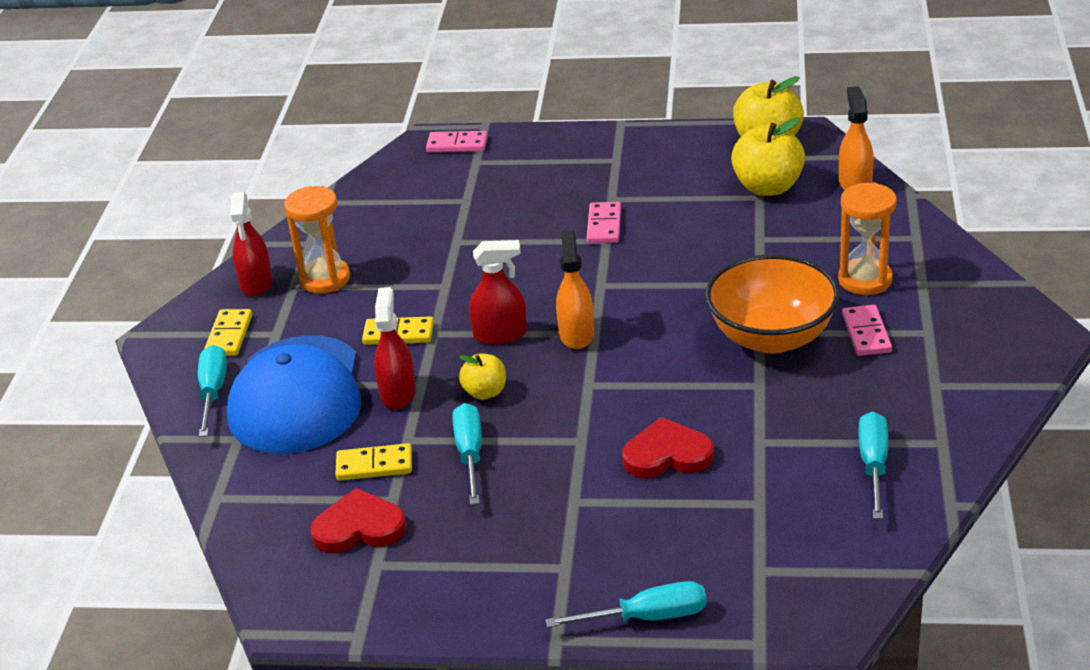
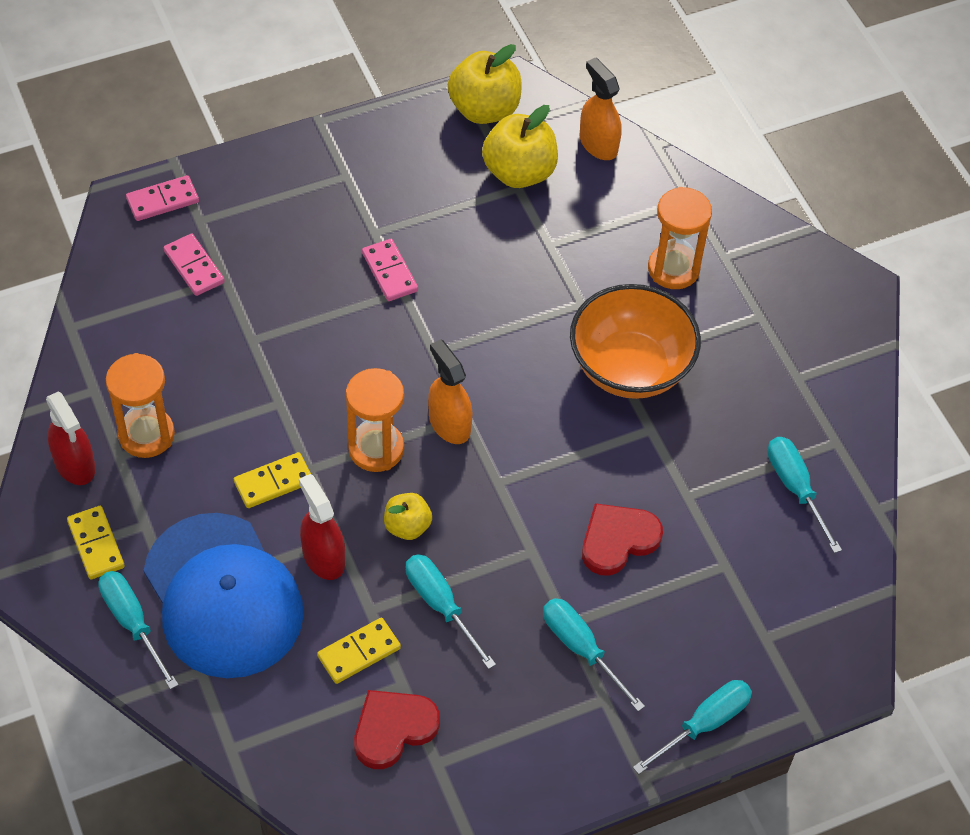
camera: 35 degrees left, 20 degrees up
(500, 334) = (376, 449): red spray bottle -> orange hourglass
(572, 523) = (581, 648): none -> turquoise screwdriver
(866, 333) = (709, 335): pink domino -> pink domino (194, 267)

